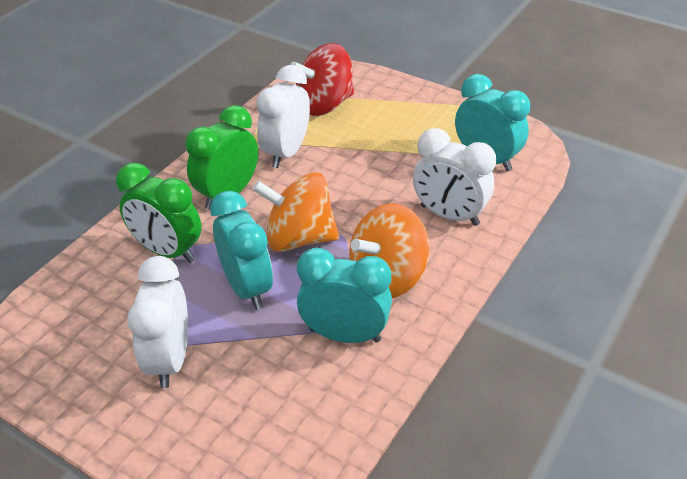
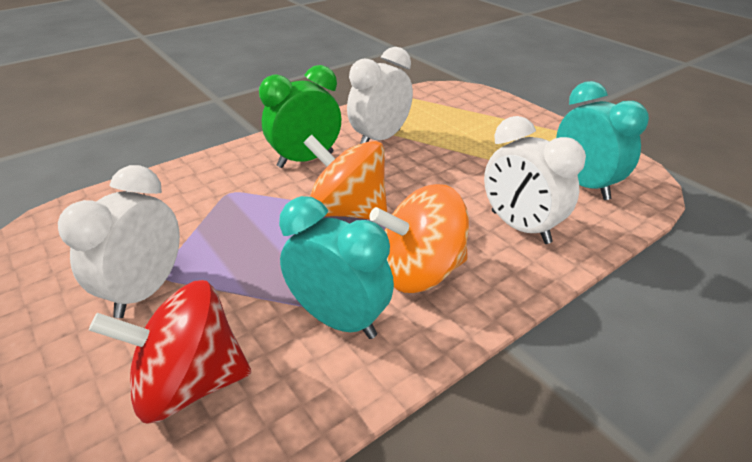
camera: 20 degrees right, 5 degrees down
(168, 251) = (219, 193): green clock -> none
(247, 288) = (268, 243): turquoise clock -> none
(324, 105) = (437, 110): red spinning top -> red spinning top (189, 383)

